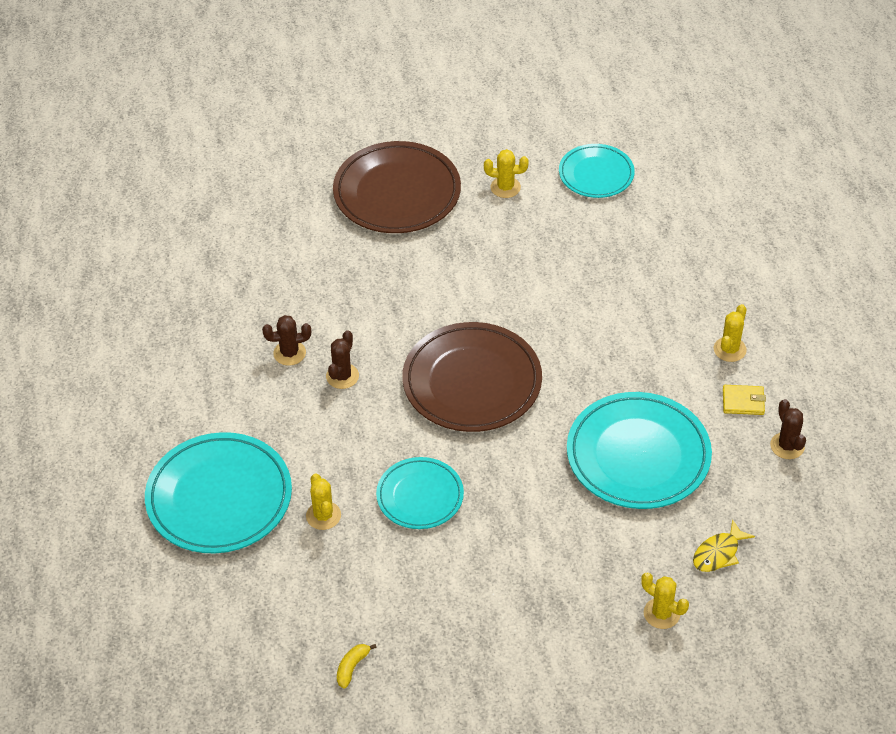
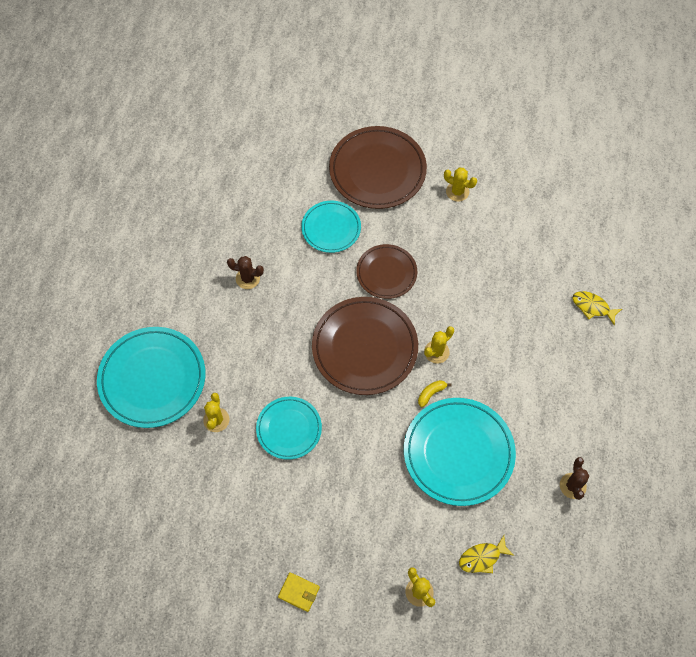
camera: 20 degrees right, 15 degrees up
(342, 376) = (276, 310): brown cactus -> none
(352, 667) = (185, 550): yellow banana -> yellow banana (431, 393)
(460, 296) = (386, 273): none -> brown plate
(596, 174) = (529, 202): turquoise plate -> turquoise plate (331, 228)
(722, 259) = (592, 307): none -> yellow fish
(729, 349) = (565, 387): yellow cactus -> yellow cactus (436, 352)
(743, 402) = (555, 436): yellow wallet -> yellow wallet (299, 592)

